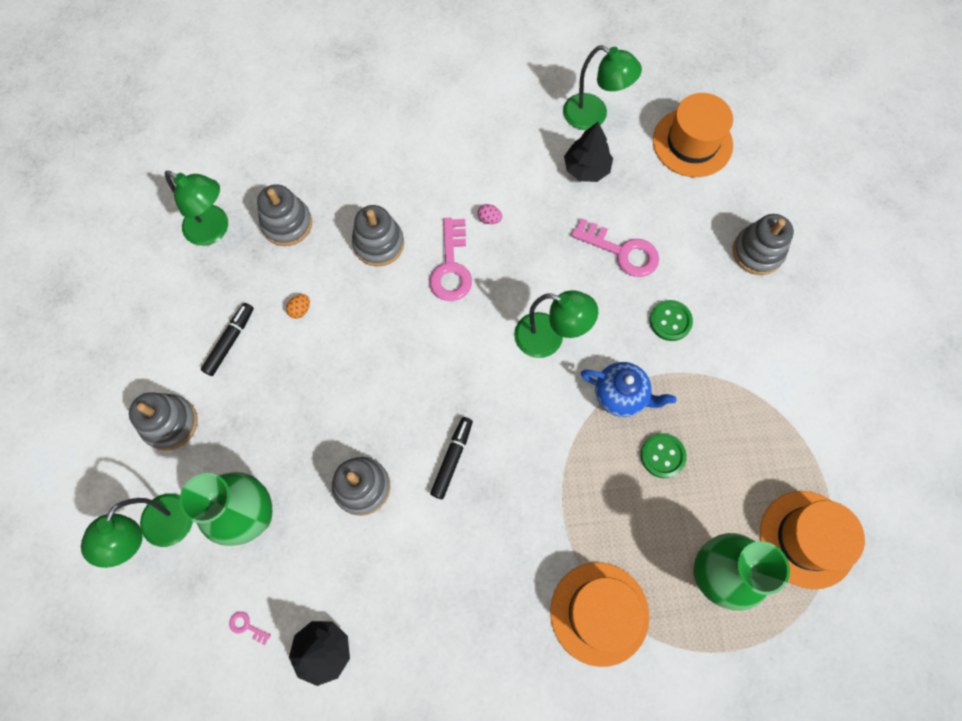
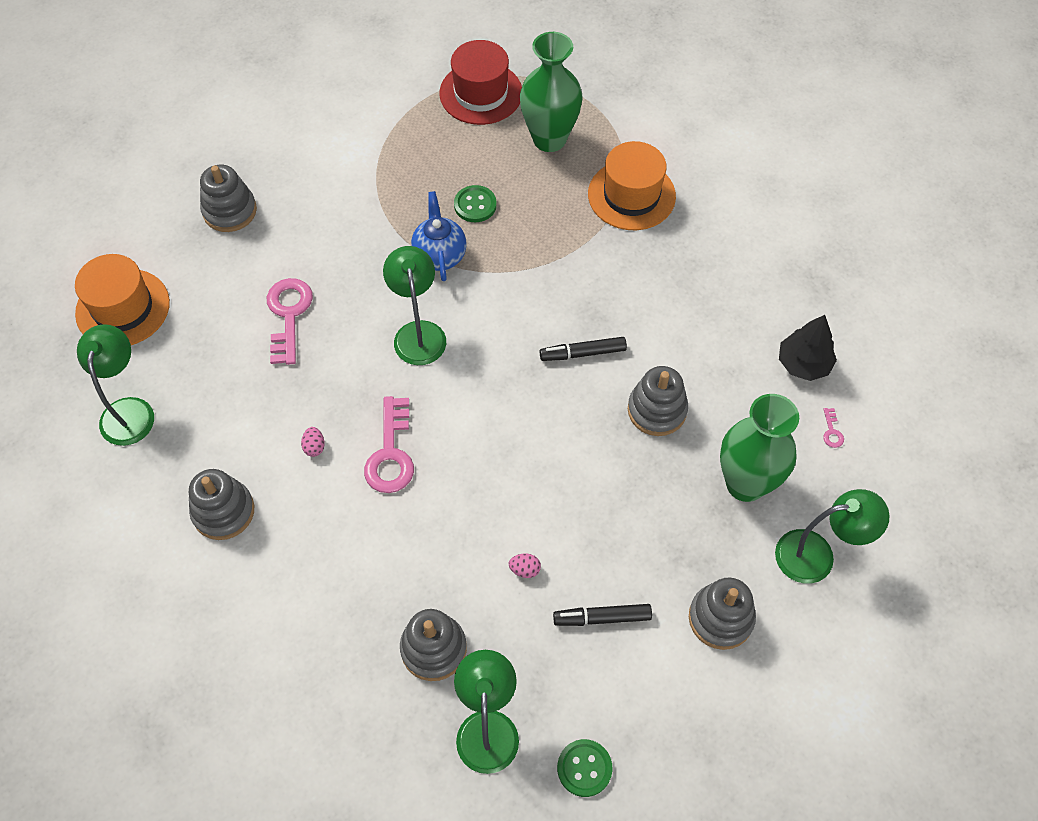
camera: 120 degrees left, 10 degrees down
(300, 310) = (525, 569): orange egg -> pink egg
(379, 243) = (403, 537): grey stacking toy -> grey stacking toy (223, 511)
(451, 267) = (391, 453): pink key -> pink key turned 120 degrees clockwise
(586, 169) = (204, 387): black tree -> none
(670, 321) = (342, 248): green button -> green button (584, 768)
(807, 539) = (481, 93): orange hat -> red hat

